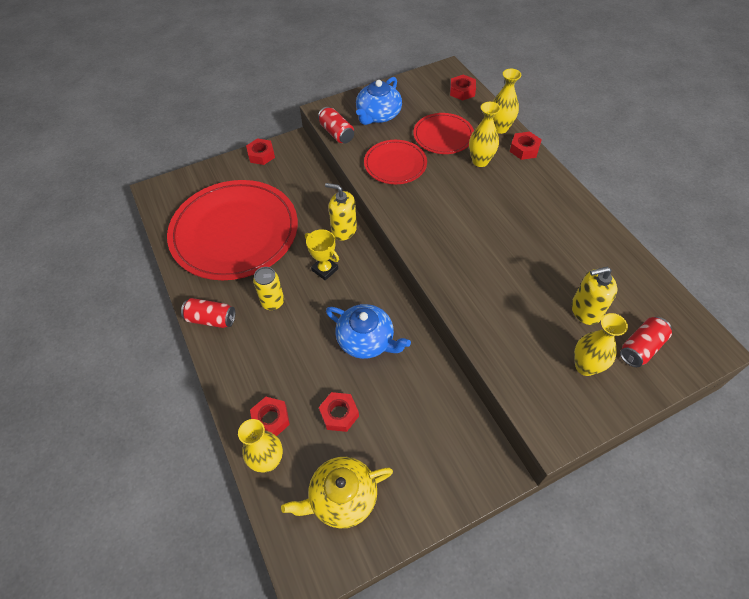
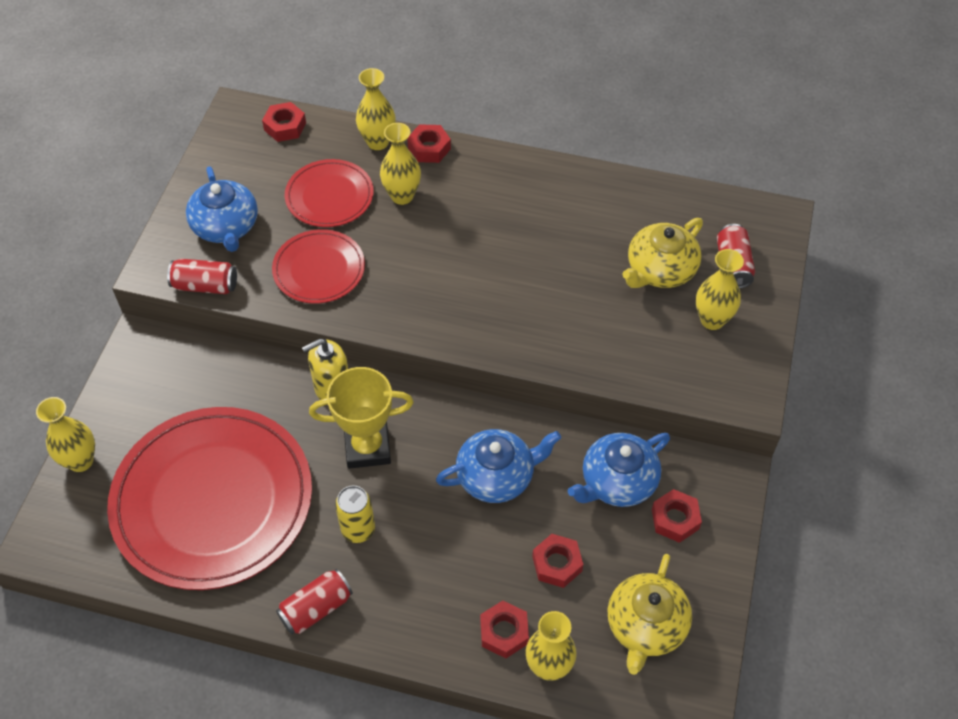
camera: 50 degrees left, 0 degrees up
(211, 172) = (80, 461): none -> yellow vase
(261, 155) = (118, 388): red nut -> red nut (675, 519)
(325, 269) = (367, 448): yellow trophy -> yellow trophy, size x1.53
(425, 405) = (617, 482): none -> blue teapot
(585, 310) = (660, 270): yellow soap dispenser -> yellow teapot

